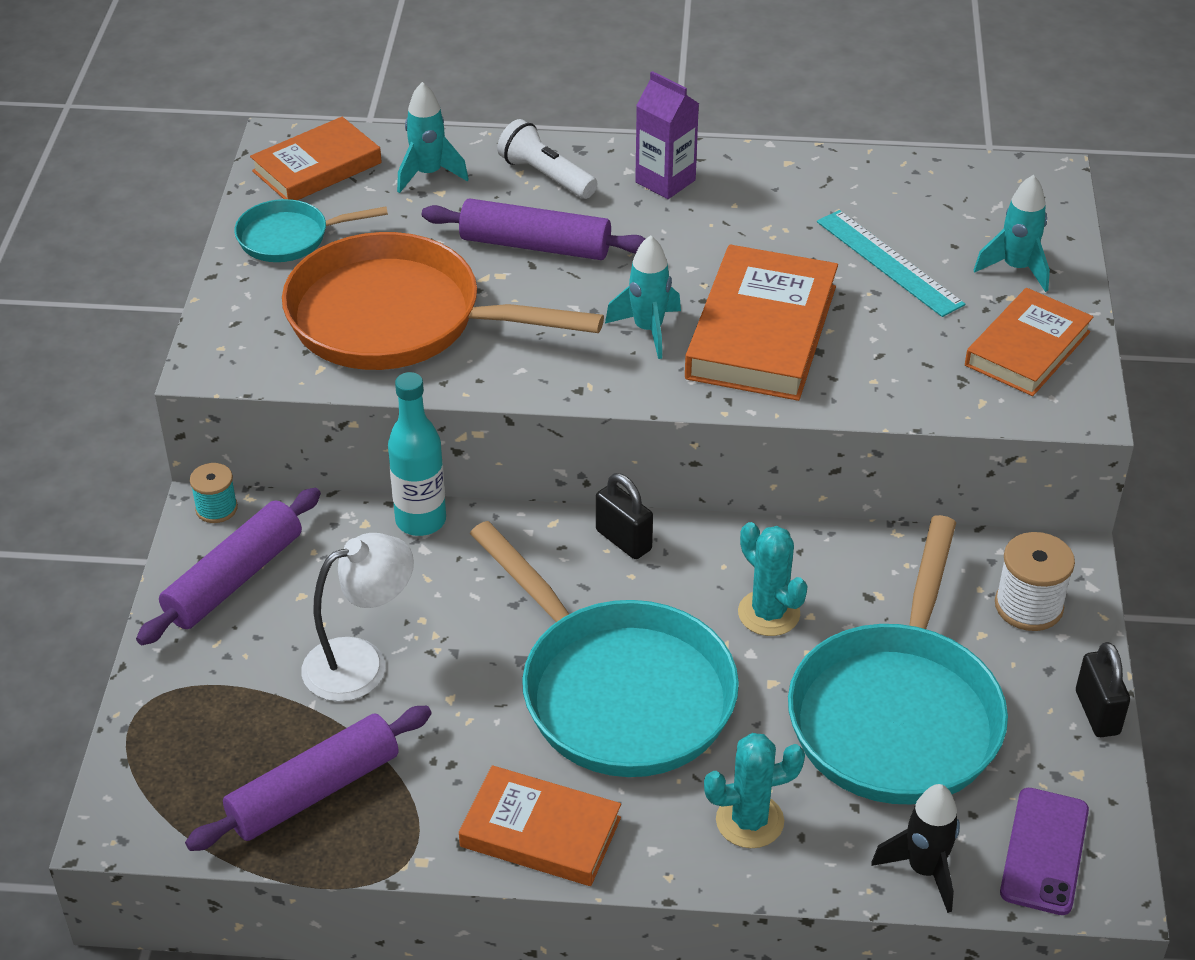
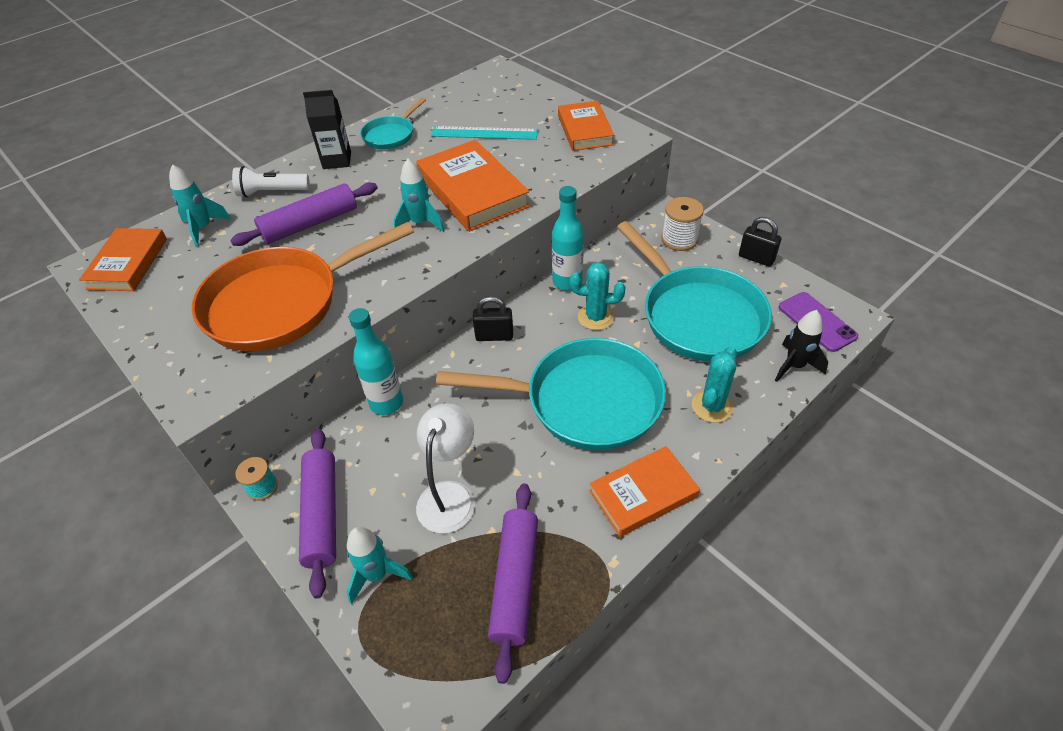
camera: 45 degrees left, 5 degrees up
(289, 237) = (157, 307): turquoise pan -> turquoise pan (391, 135)
(665, 181) = (337, 160): purple carton -> black carton
(797, 545) = (567, 282): none -> turquoise bottle
(1016, 268) = (536, 106): turquoise rocket -> turquoise rocket (377, 574)

